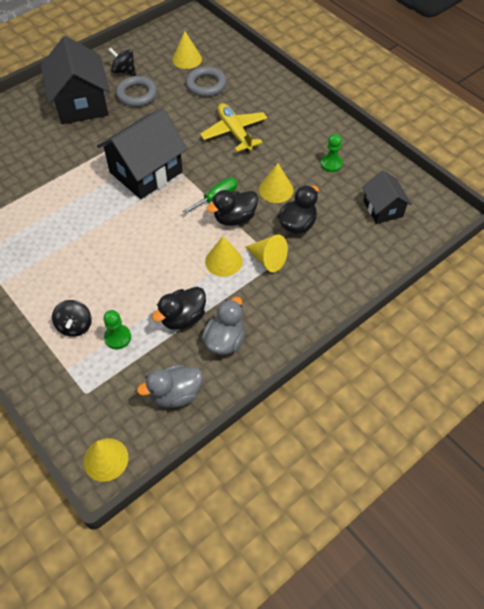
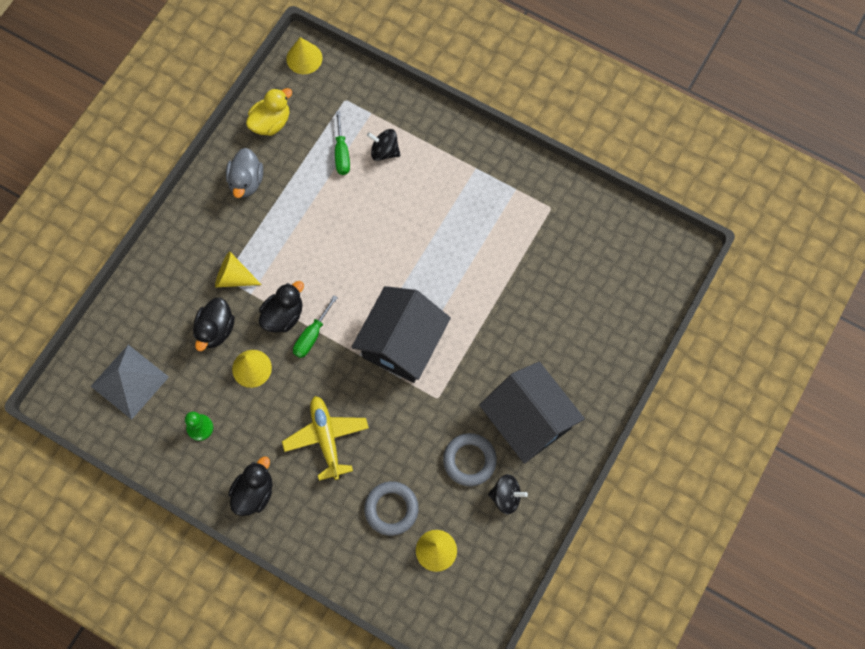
camera: 160 degrees right, 15 degrees up
(75, 326) = (384, 151): black spinning top -> black spinning top turned 45 degrees counterclockwise
(118, 337) = (342, 153): green pawn -> green screwdriver
(175, 394) = (271, 122): grey duck -> yellow duck
(183, 318) = (292, 190): black duck -> black duck (254, 492)
(223, 261) = (276, 261): yellow cone -> none
(234, 132) = (326, 438): yellow plane -> yellow plane turned 150 degrees counterclockwise
(383, 209) = (129, 381): black house -> grey pyramid

